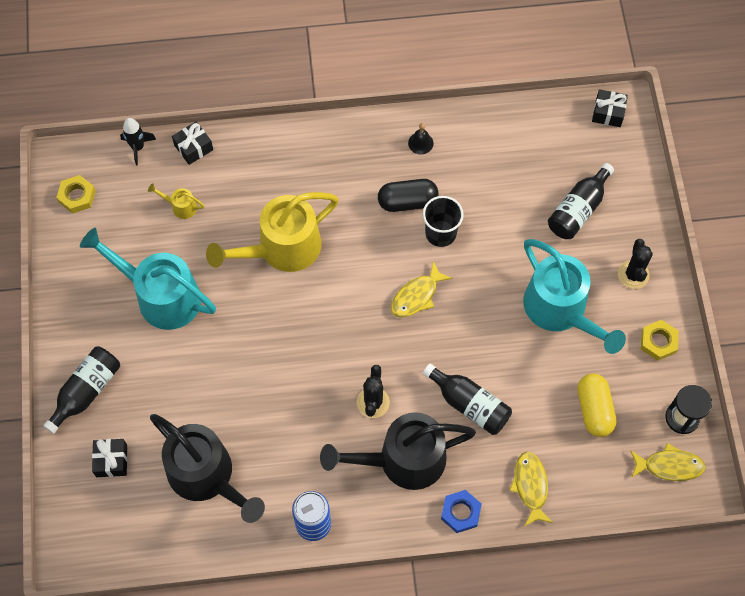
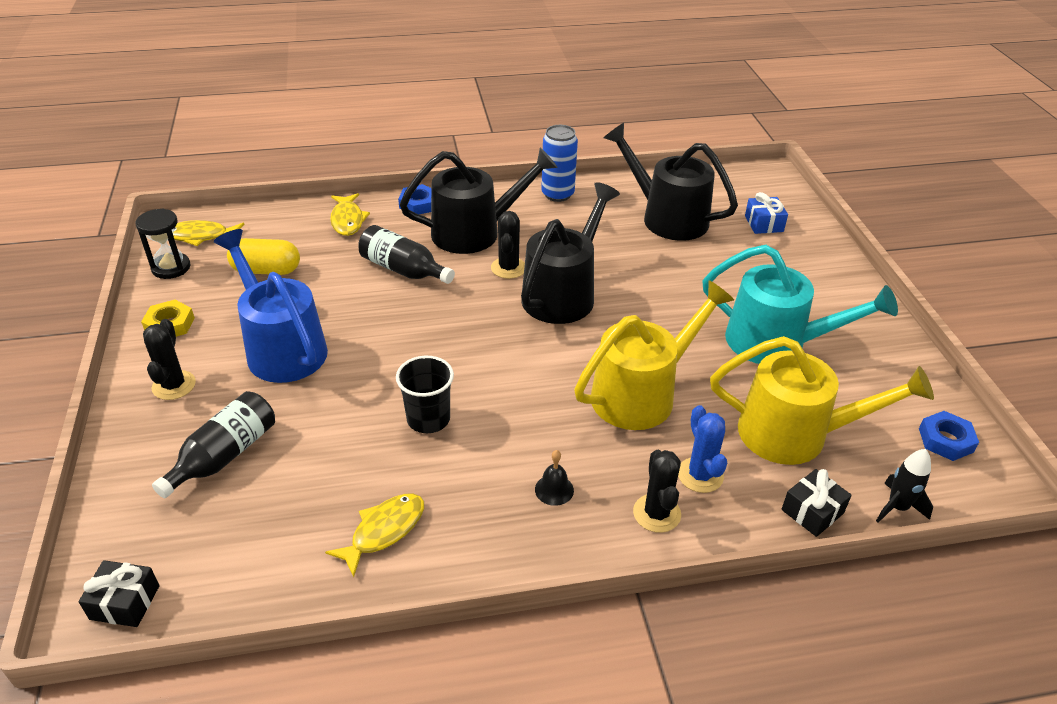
camera: 175 degrees right, 25 degrees down
(77, 196) = (946, 440): yellow nut -> blue nut
(86, 391) = (816, 266): black bottle -> none
(111, 461) = (763, 224): black gift -> blue gift
(180, 206) = (796, 434): yellow watering can -> yellow watering can, size x2.46
(258, 177) = (700, 475): none -> blue cactus
(293, 151) = (656, 513): none -> black cactus
(326, 365) = (564, 293): none -> black watering can
(407, 202) = (475, 454): black capsule -> none
(416, 296) = (461, 354): yellow fish -> yellow fish (384, 531)
(420, 143) = (456, 536): black bell -> black bell (554, 489)
(561, 311) = (281, 347): turquoise watering can -> blue watering can
(594, 409) = (266, 270): yellow capsule -> yellow capsule turned 75 degrees counterclockwise

